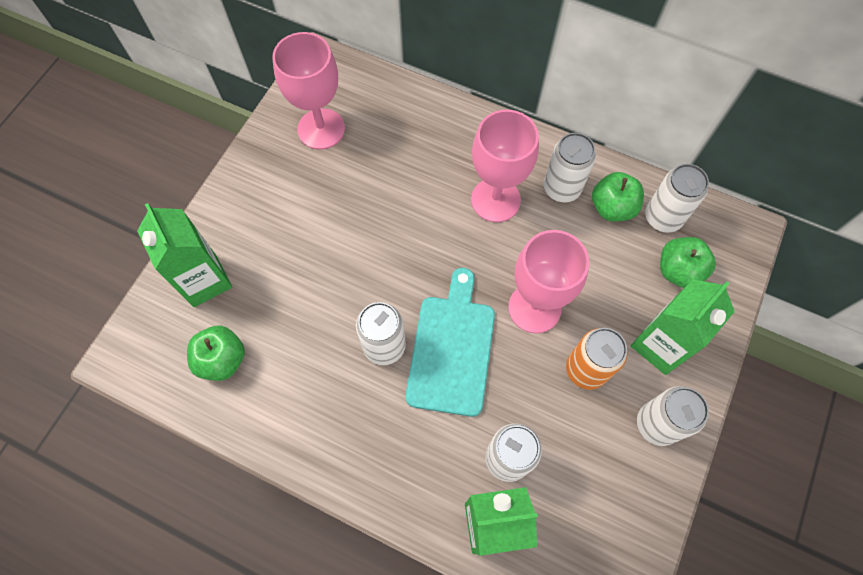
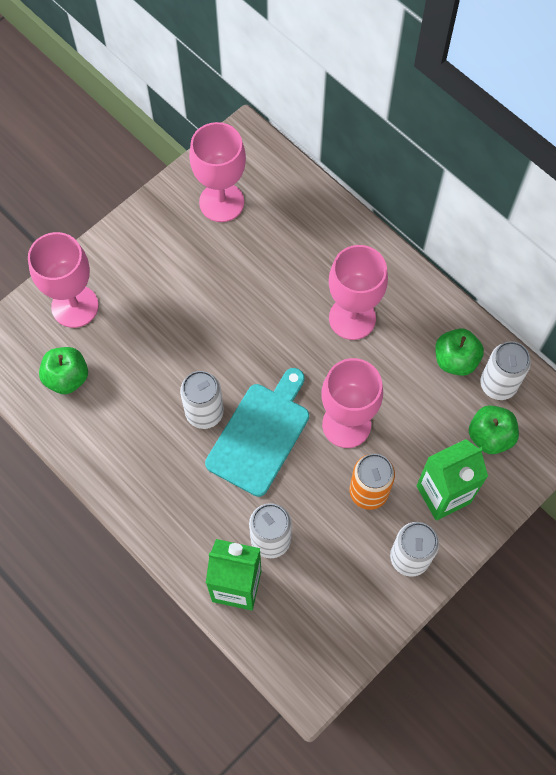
camera: 20 degrees right, 0 degrees up
(205, 280) = (75, 306): green carton -> pink goblet
(561, 188) = (417, 327): white can -> none

